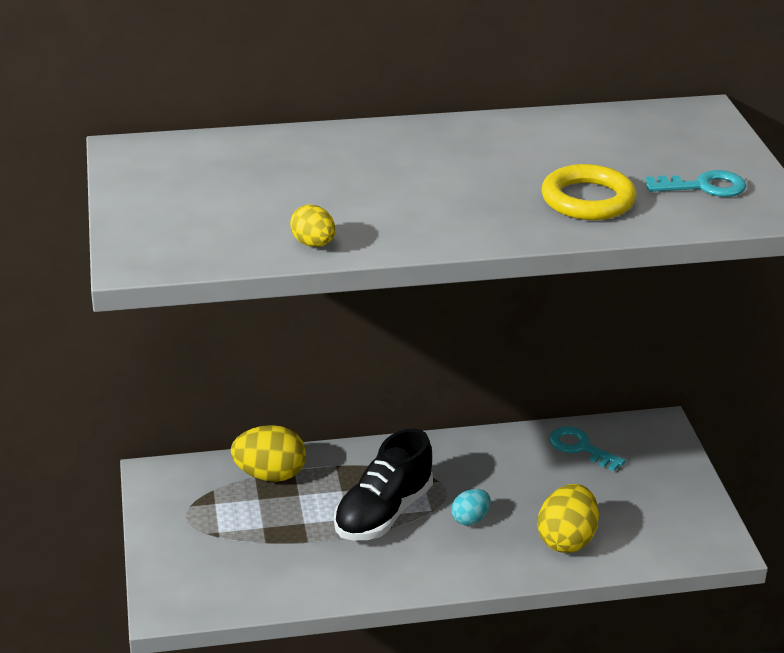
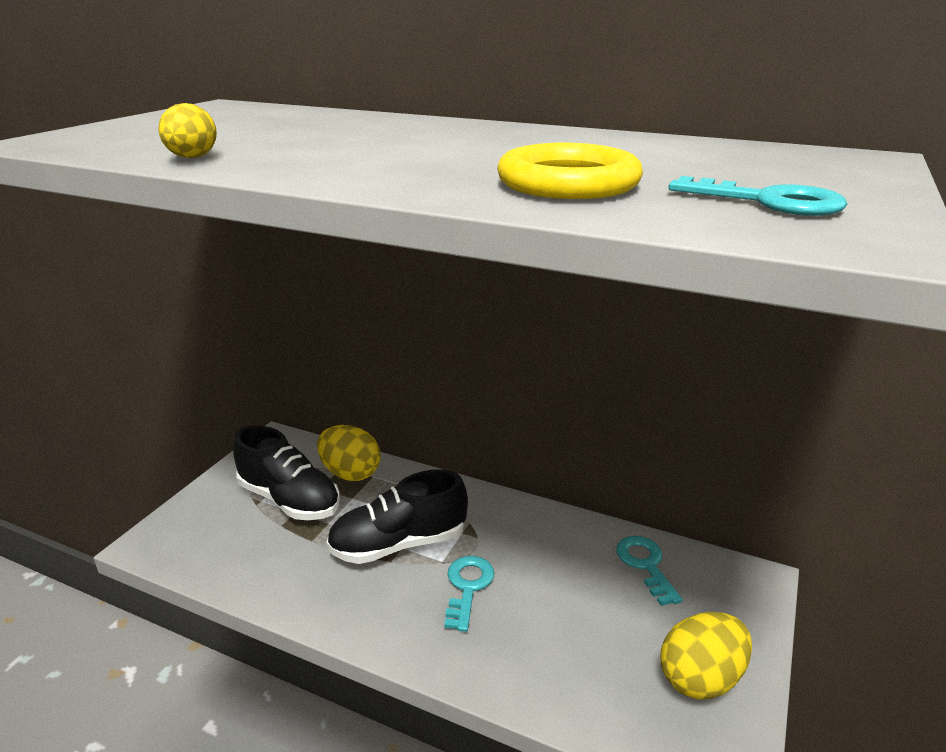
camera: 35 degrees right, 5 degrees down
(245, 520) = (289, 500): none -> black shoe
(470, 519) = (467, 587): turquoise egg -> turquoise key
(566, 540) = (542, 658): yellow egg -> yellow egg (700, 678)

